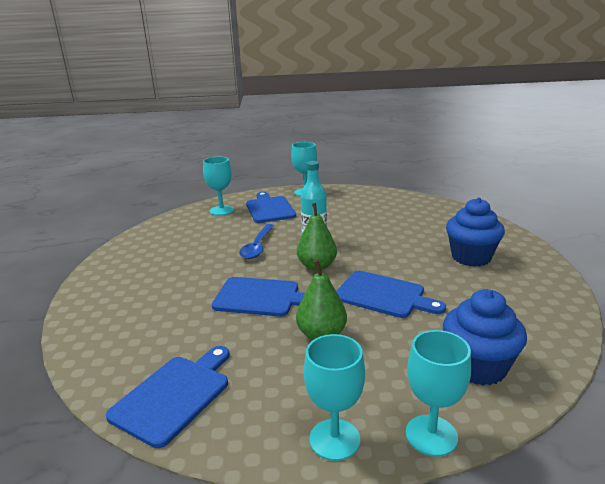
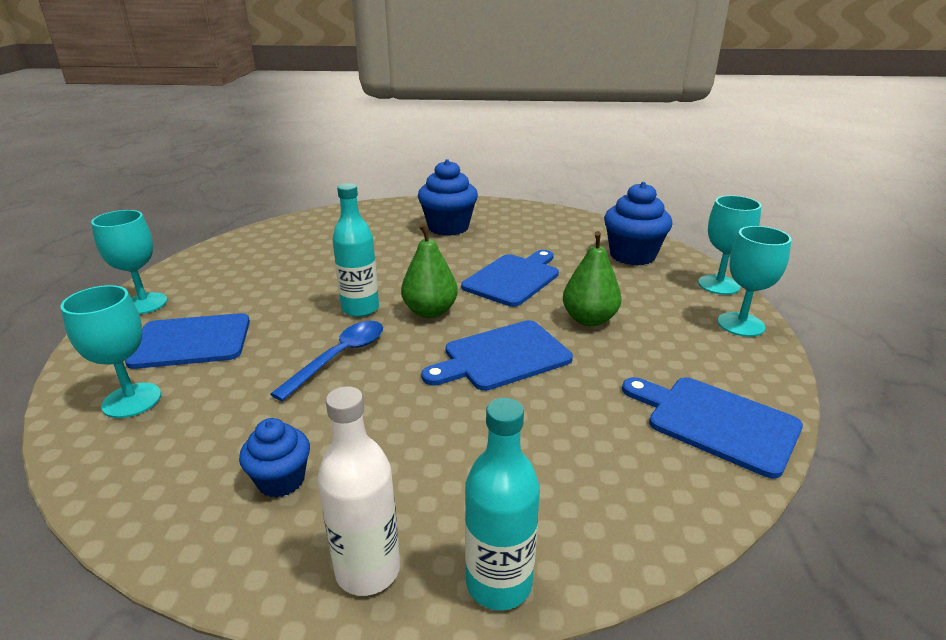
camera: 85 degrees left, 5 degrees up
(78, 308) = (499, 583): none -> turquoise bottle
(101, 277) = (368, 570): none -> white bottle
(160, 250) = (281, 480): none -> blue cupcake
(257, 246) = (339, 357): blue spoon -> blue spoon turned 75 degrees counterclockwise
(261, 297) = (501, 357): blue cutting board -> blue cutting board turned 135 degrees counterclockwise

